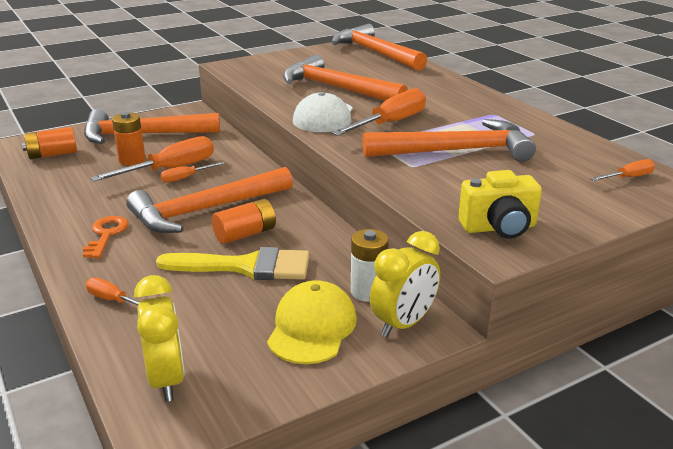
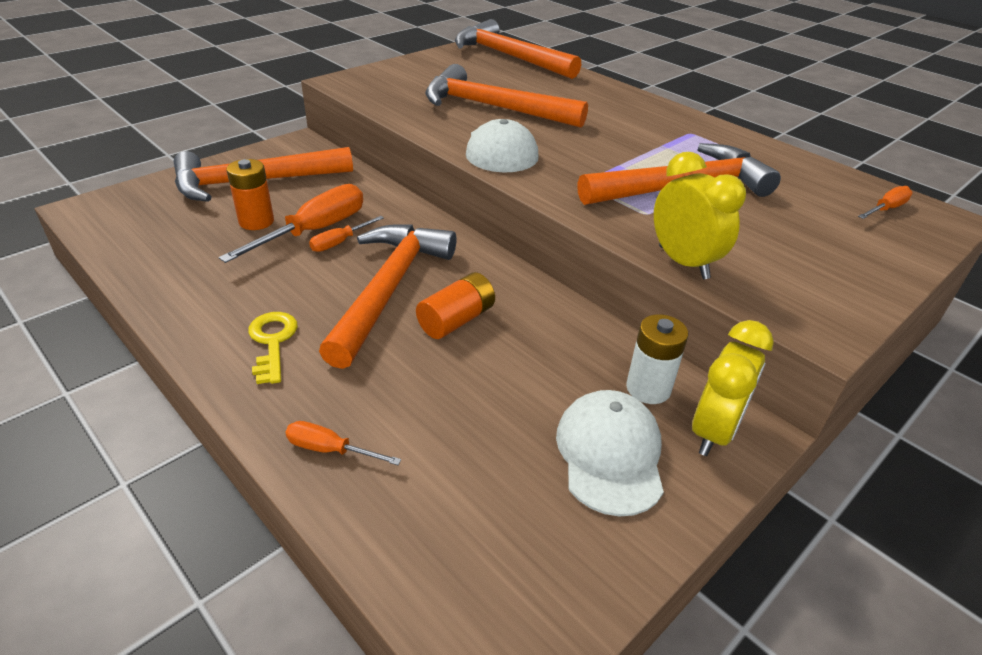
camera: 15 degrees left, 10 degrees up
(52, 154) = (141, 221): orange battery -> none
(106, 234) = (272, 342): orange key -> yellow key
(166, 380) = (465, 575): yellow clock -> yellow clock (683, 262)
(205, 210) = (388, 289): orange hammer -> orange hammer turned 150 degrees clockwise
(246, 266) = (481, 370): yellow brush -> none
(312, 327) = (610, 454): yellow cap -> white cap
(390, 123) = (584, 153): orange screwdriver -> none
(499, 228) = (800, 295): yellow camera -> none

